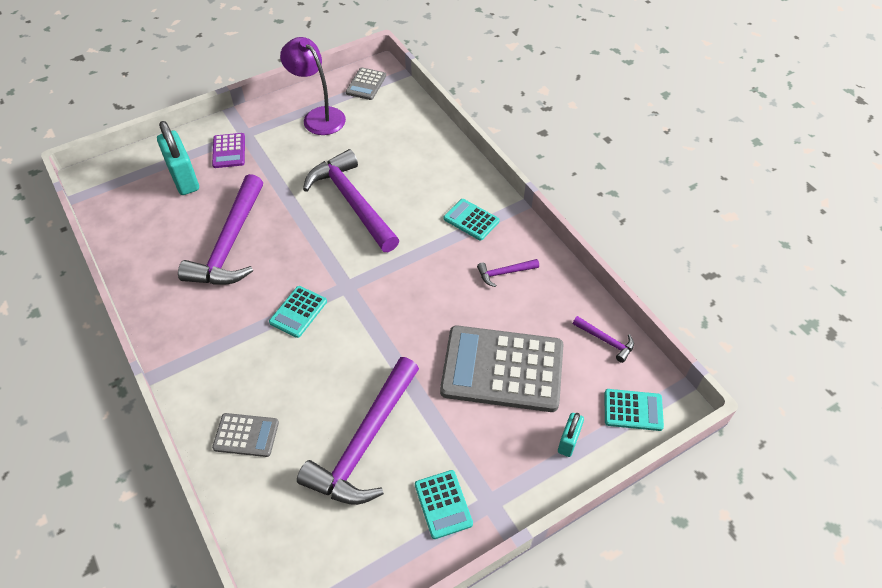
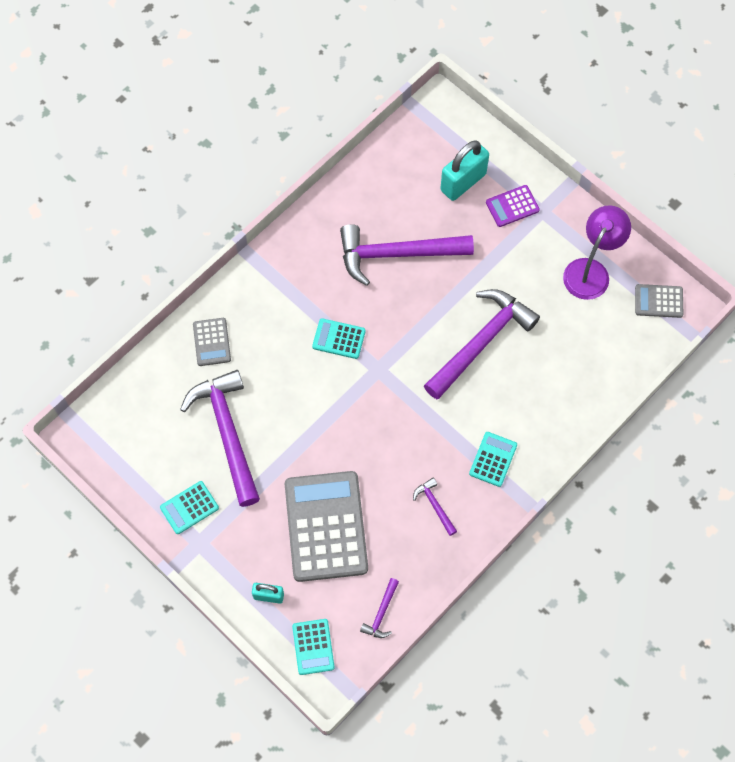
camera: 75 degrees right, 15 degrees up
(365, 442) = (227, 433): purple hammer -> purple hammer turned 60 degrees clockwise

